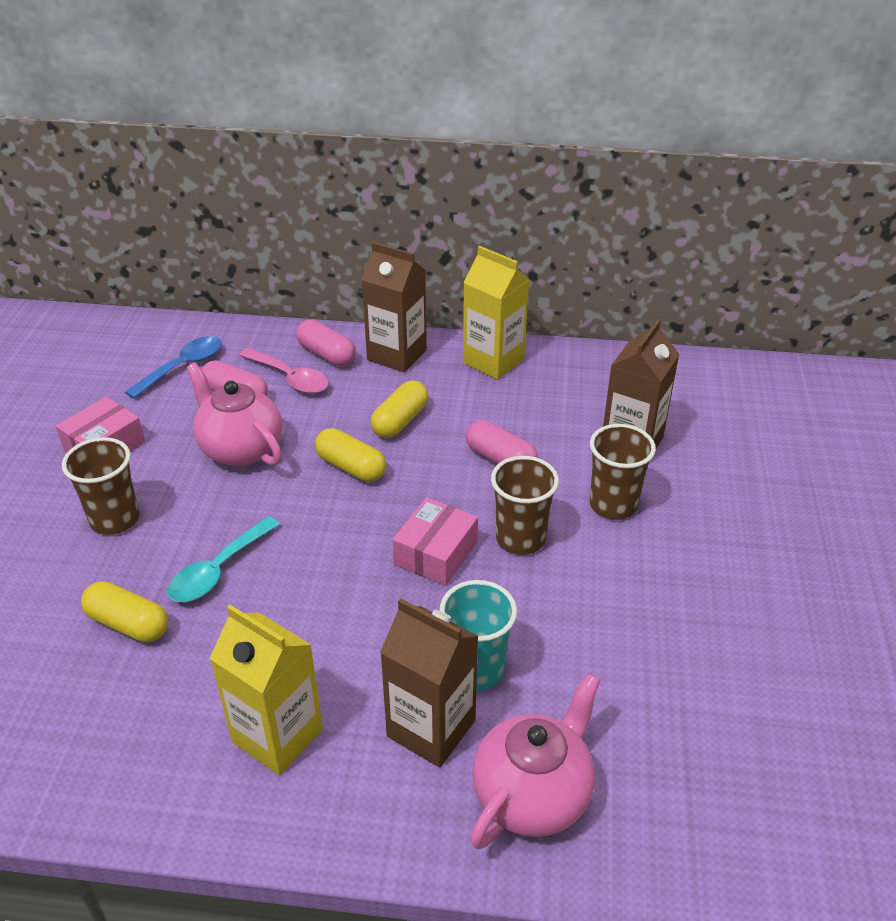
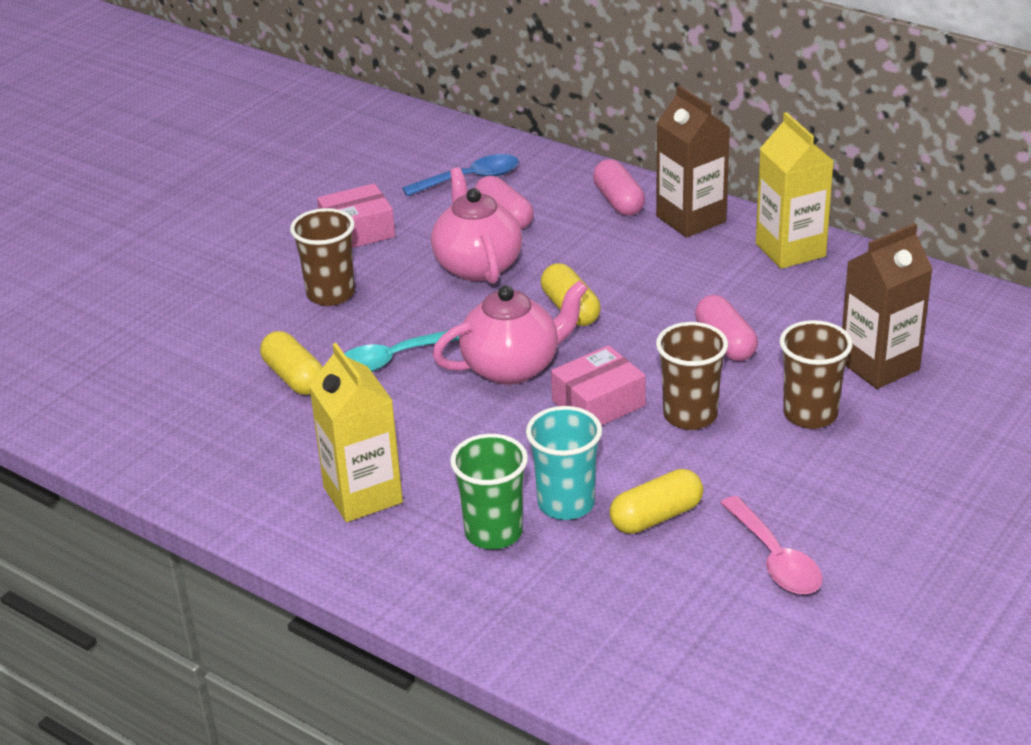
camera: 30 degrees right, 5 degrees down
(290, 378) = (567, 214): pink spoon -> pink spoon (775, 559)
(400, 421) = (648, 281): yellow capsule -> yellow capsule (656, 516)
(431, 728) = (493, 532): brown carton -> green cup
(533, 794) = (546, 607): pink teapot -> pink teapot (512, 367)

